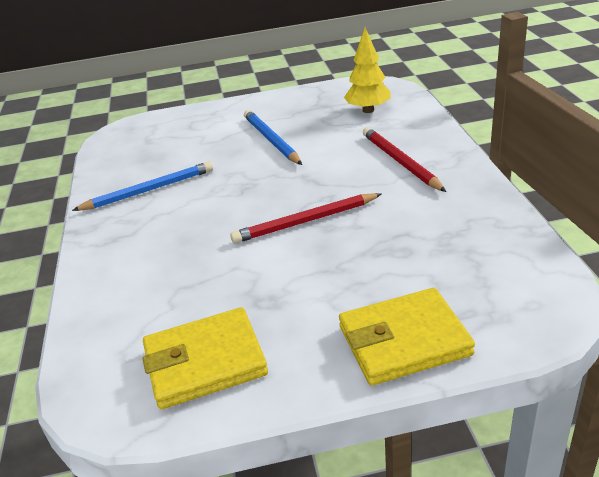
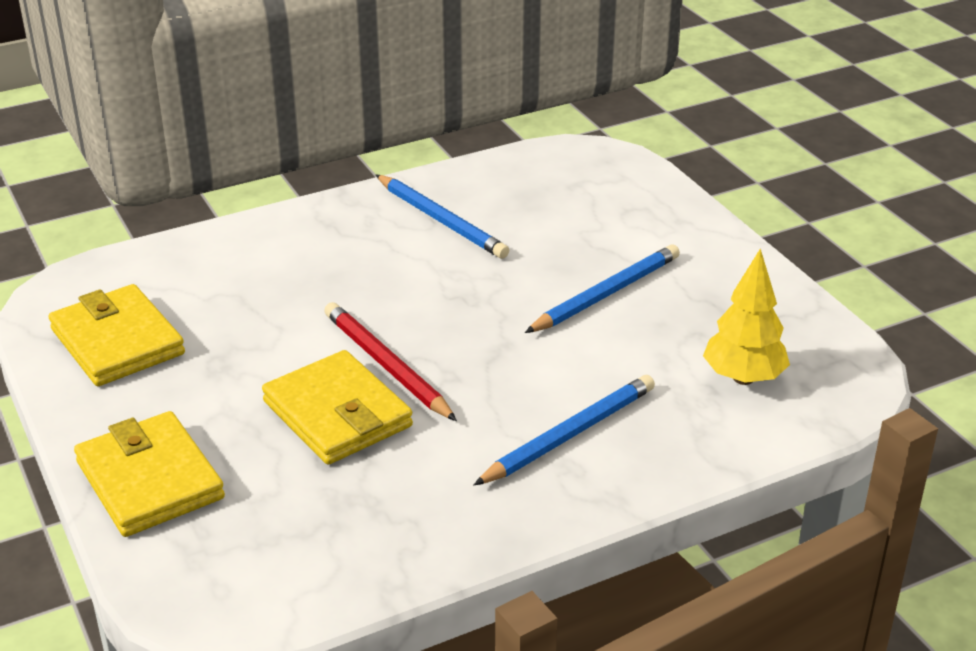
camera: 70 degrees right, 0 degrees up
(352, 244) = (337, 414): none -> yellow wallet
(400, 162) = (569, 435): red pencil -> blue pencil

